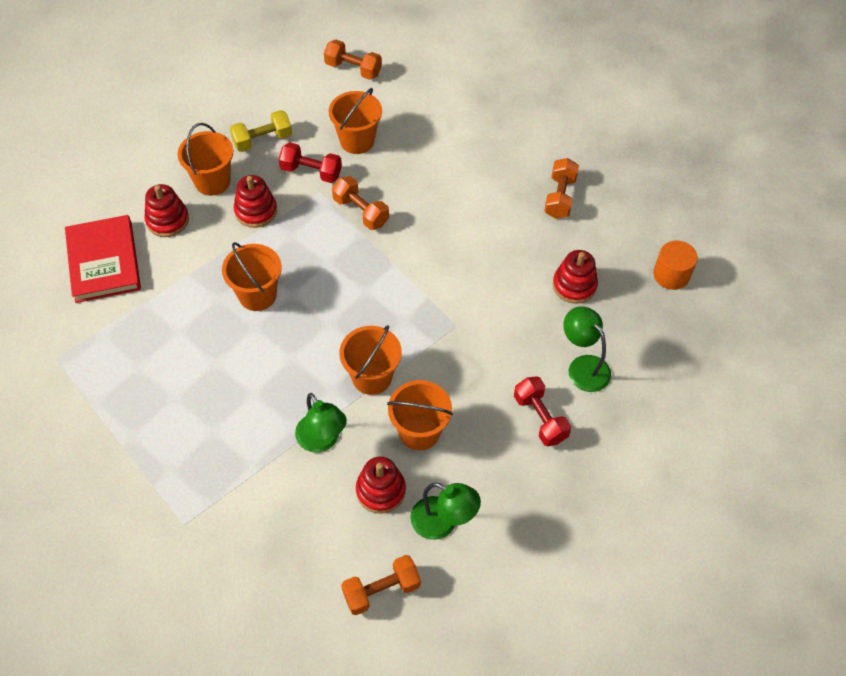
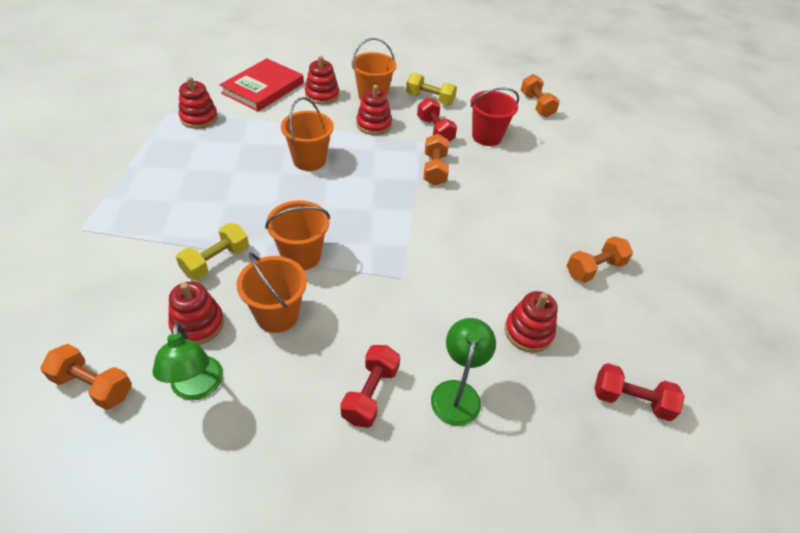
camera: 45 degrees right, 10 degrees down
(101, 345) = (199, 118): none -> red stacking toy
(322, 441) = (216, 261): green lamp -> yellow dumbbell
(357, 141) = (486, 136): orange bucket -> red bucket
(671, 275) = (630, 400): orange cylinder -> red dumbbell

